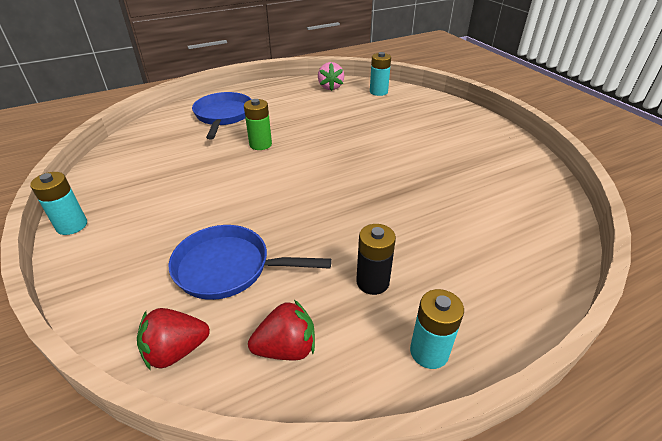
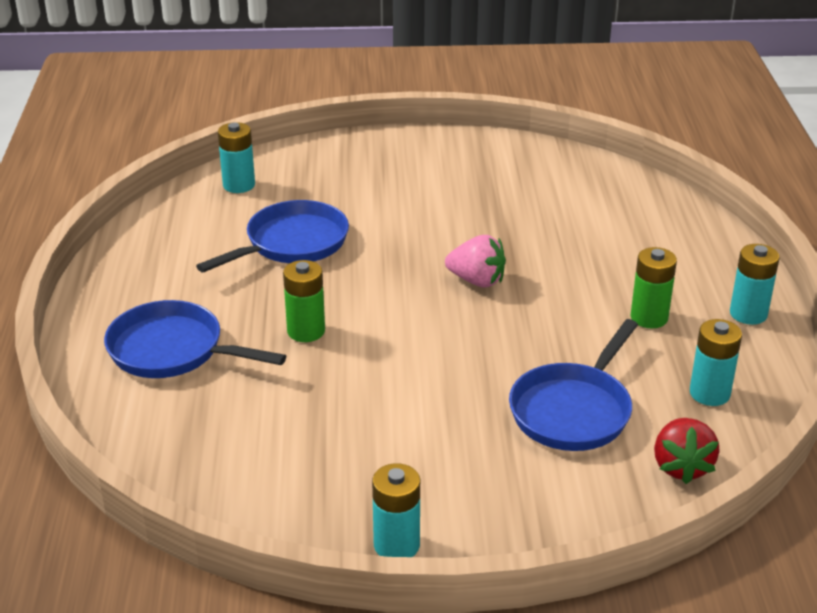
camera: 65 degrees left, 5 degrees down
(286, 348) = (709, 393): red strawberry -> turquoise battery
(330, 87) = (175, 221): pink strawberry -> pink strawberry (477, 281)
(339, 119) = (292, 243): none -> blue pan
(372, 282) = (649, 317): black battery -> green battery

